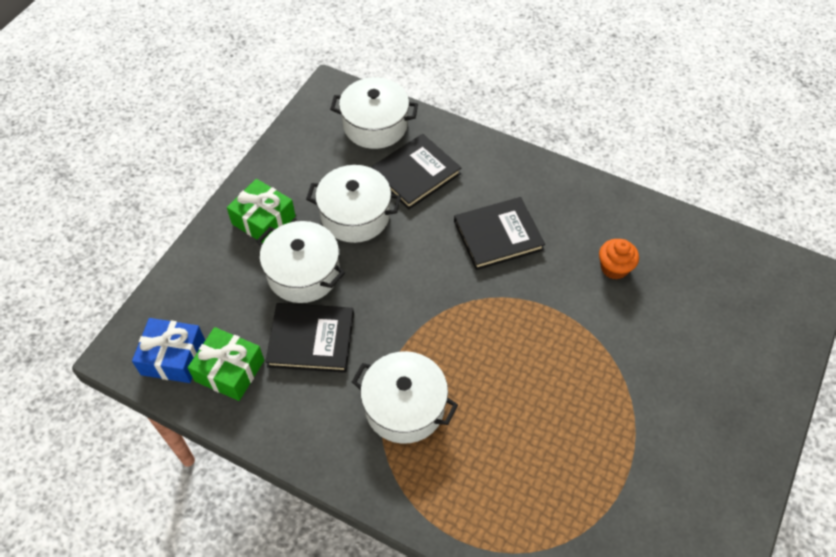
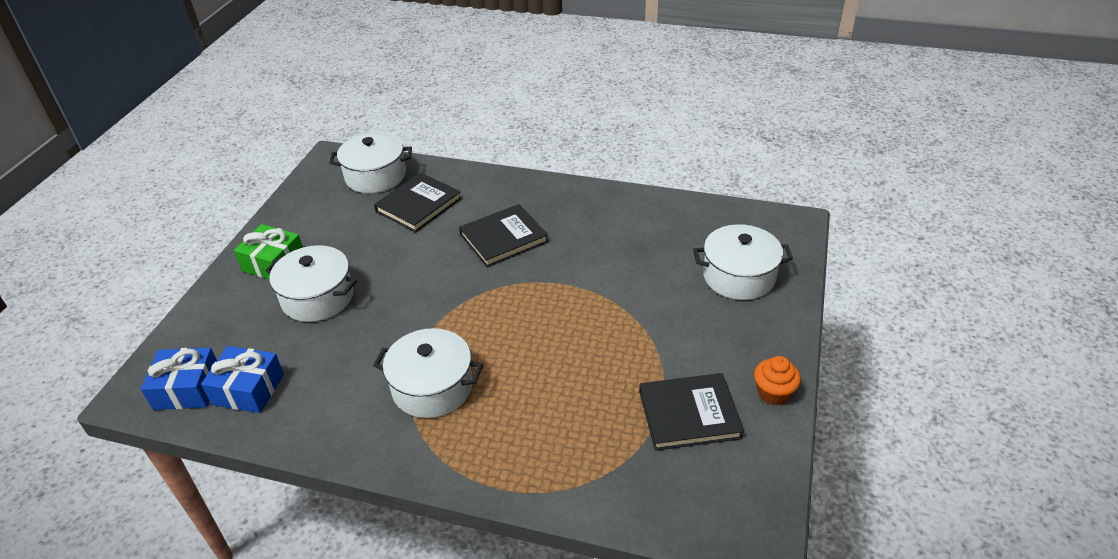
camera: 10 degrees left, 15 degrees down
(229, 370) = (248, 389): green gift -> blue gift
(311, 339) = (331, 349): black book -> black book (689, 414)
(355, 215) = (364, 245): white pot -> white pot (739, 276)
(614, 268) = (616, 244): orange cupcake -> orange cupcake (773, 393)

